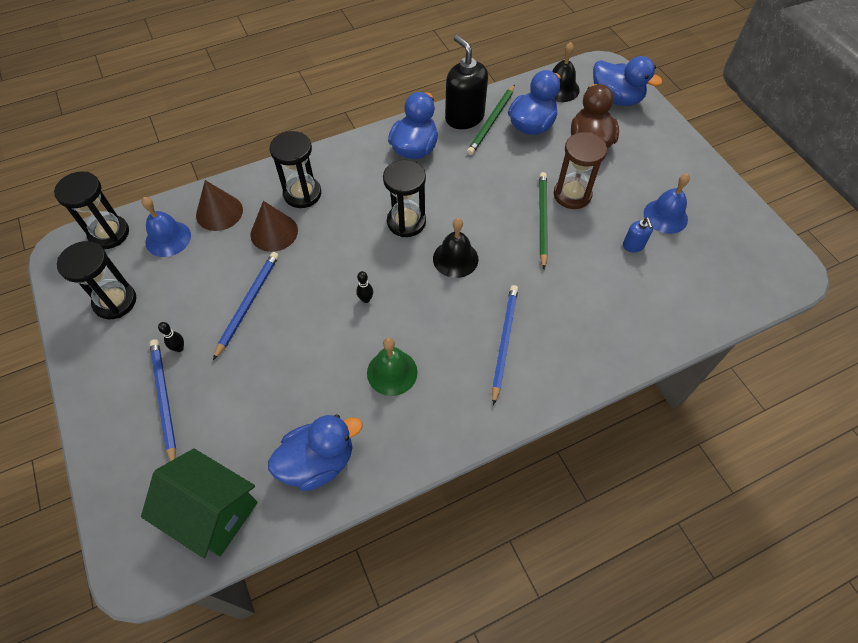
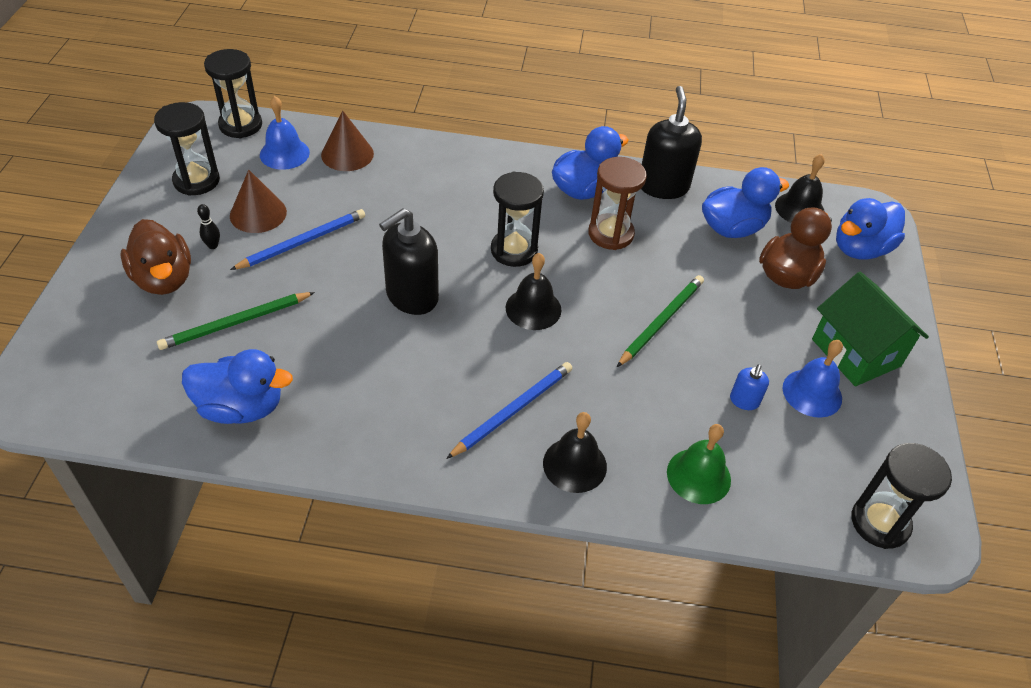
camera: 30 degrees right, 10 degrees down
(164, 399) = (164, 279): blue pencil -> brown duck
(213, 512) = (119, 392): green house -> green house (855, 352)
(274, 232) = (380, 195): brown cone -> brown cone (258, 213)
(302, 194) = (436, 176): black hourglass -> black hourglass (880, 522)
(366, 299) = (411, 296): black bowling pin -> black soap dispenser
(392, 372) = (377, 373): green bell -> green bell (698, 476)
(491, 122) = (690, 204): green pencil -> green pencil (235, 323)
(572, 195) = (717, 316): brown hourglass -> brown hourglass (610, 234)
(572, 355) = (574, 464): none -> black bell
(616, 98) = (860, 249): blue duck -> blue duck turned 75 degrees clockwise

